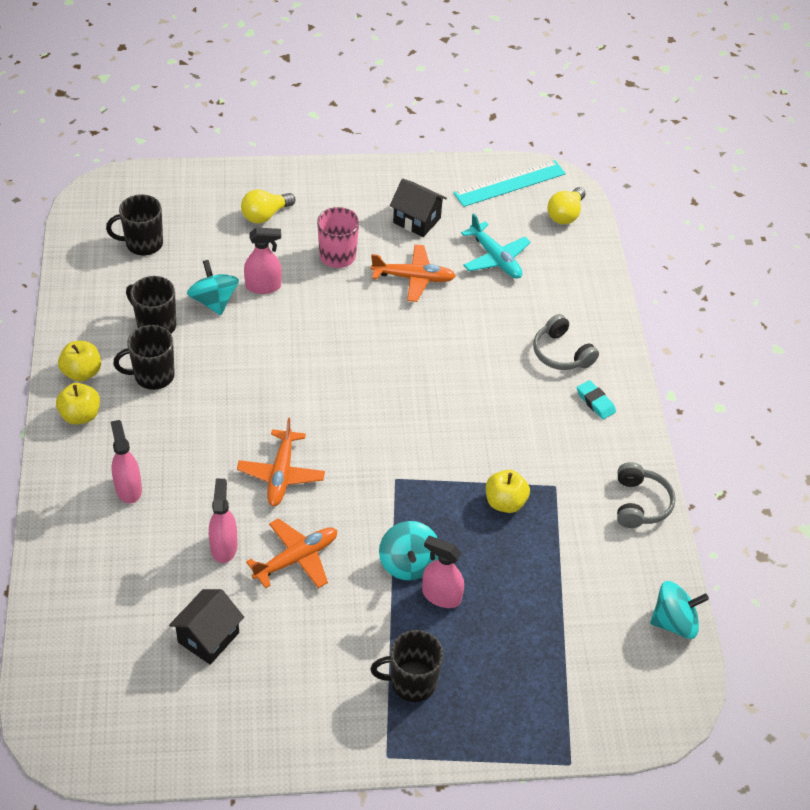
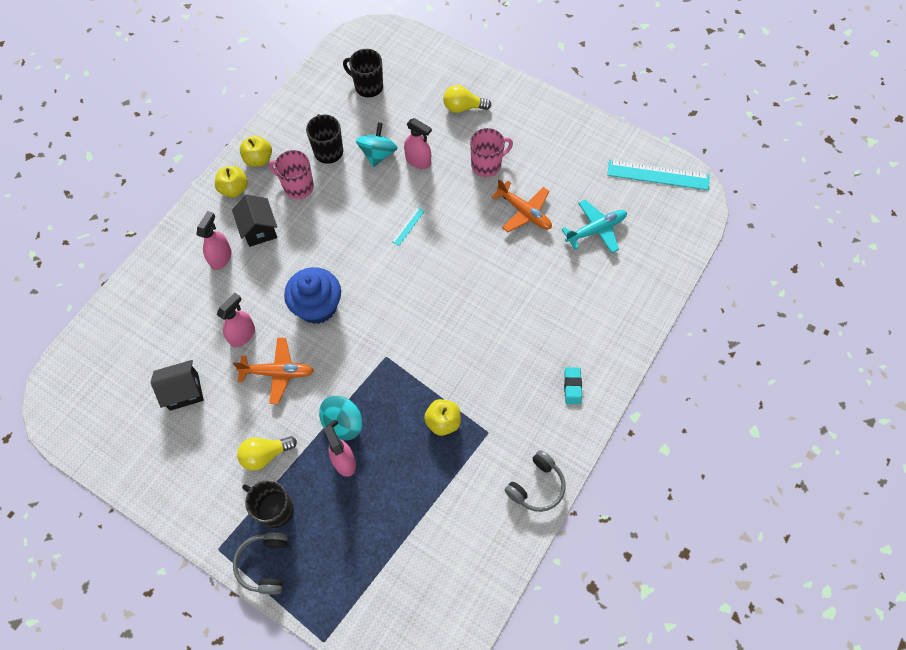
camera: 40 degrees right, 15 degrees up
(153, 376) = (298, 187): black mug -> pink mug
(281, 474) = (317, 306): orange plane -> blue cupcake
(308, 350) = (408, 226): none -> turquoise ruler
(416, 220) = (564, 168): black house -> black house (259, 229)
(495, 258) = (596, 230): turquoise plane -> turquoise plane turned 120 degrees counterclockwise
(561, 353) = (580, 333): grey headphones -> grey headphones (264, 564)
(565, 214) = (679, 223): yellow light bulb -> yellow light bulb (265, 455)
(674, 622) = (482, 592): turquoise spinning top -> none

